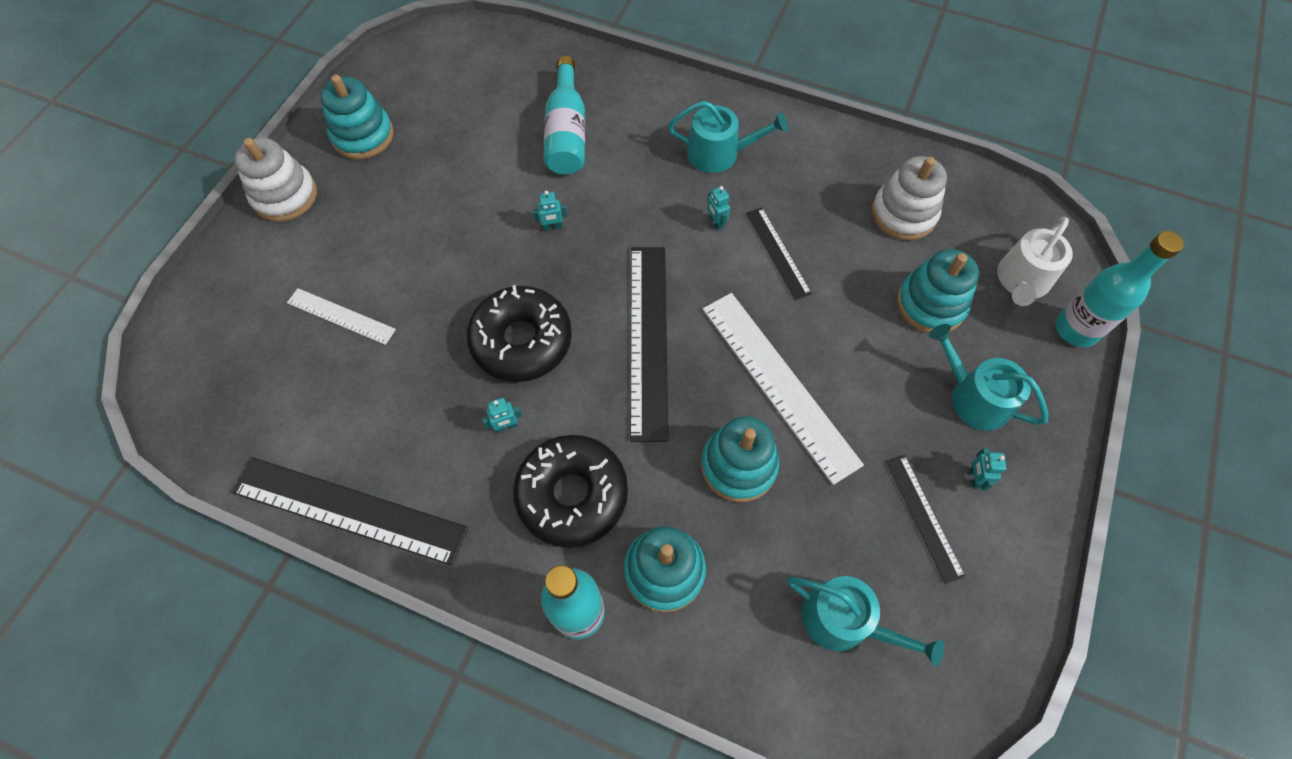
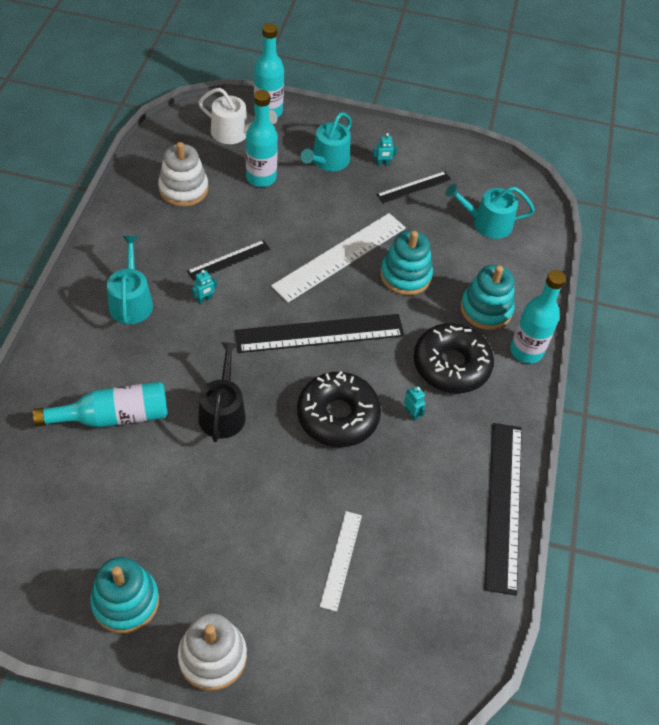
camera: 105 degrees left, 10 degrees down
(552, 227) = (223, 411): turquoise robot -> black watering can
(845, 621) = (487, 223): turquoise watering can -> turquoise watering can turned 105 degrees counterclockwise
(930, 304) = (261, 178): turquoise stacking toy -> turquoise bottle

